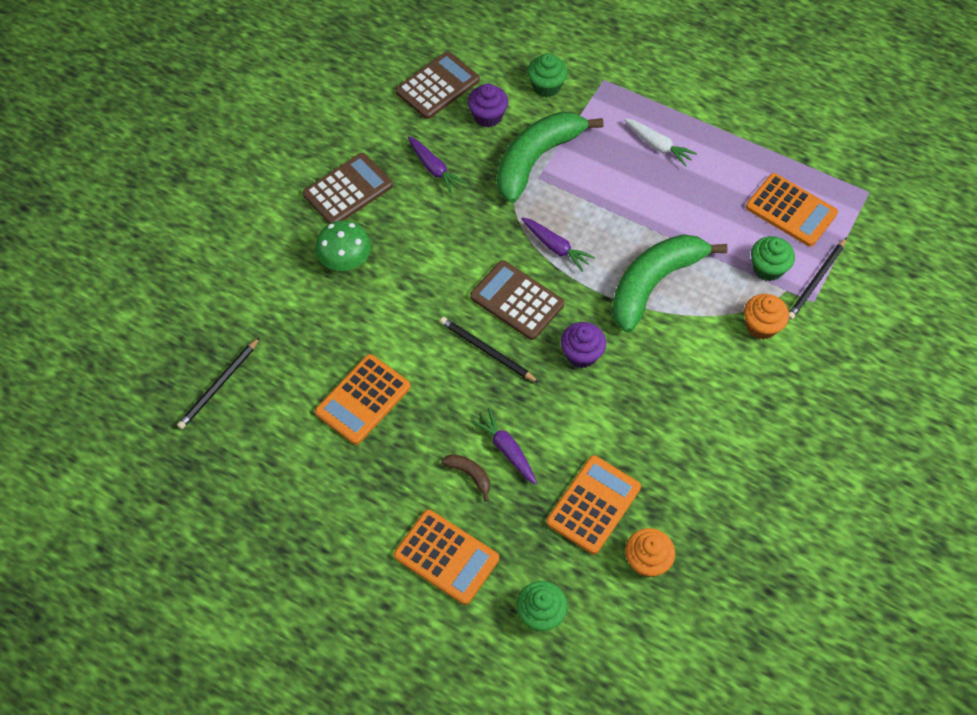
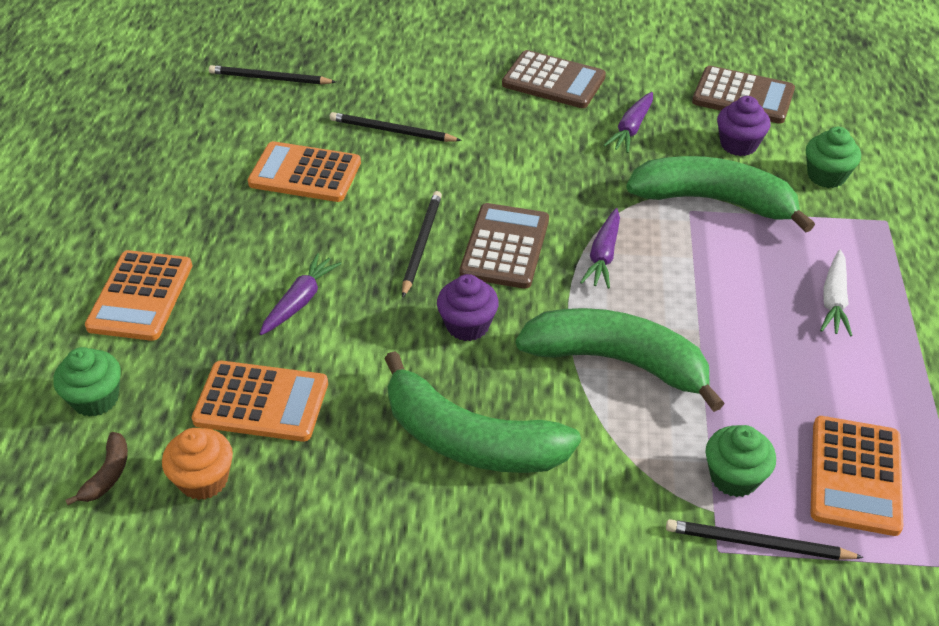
camera: 65 degrees right, 15 degrees down
(345, 260) = (466, 107): green mushroom -> none
(345, 321) = (392, 131): none -> black pencil
(469, 475) = (252, 281): brown banana -> brown banana (108, 474)
(681, 392) = (470, 440): none -> green banana
(761, 326) = (632, 498): orange cupcake -> none

